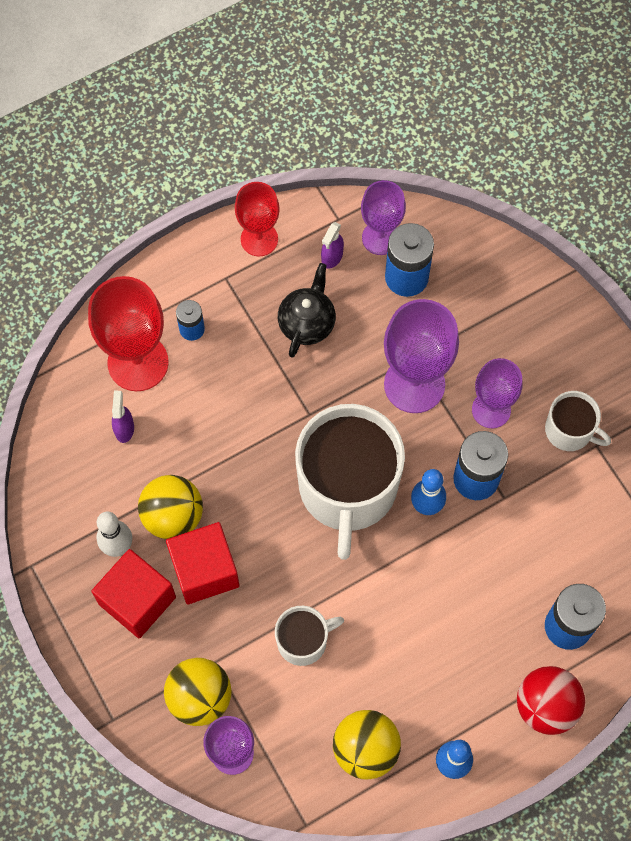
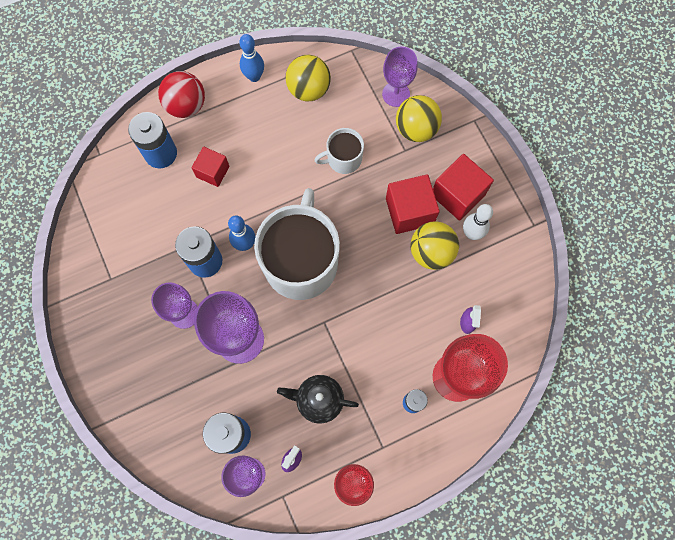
camera: 175 degrees left, 5 degrees up
(307, 323) = (319, 400): black teapot -> black teapot turned 75 degrees clockwise
(488, 605) = (213, 172): none -> red cube
(570, 430) = (128, 292): white mug -> none

